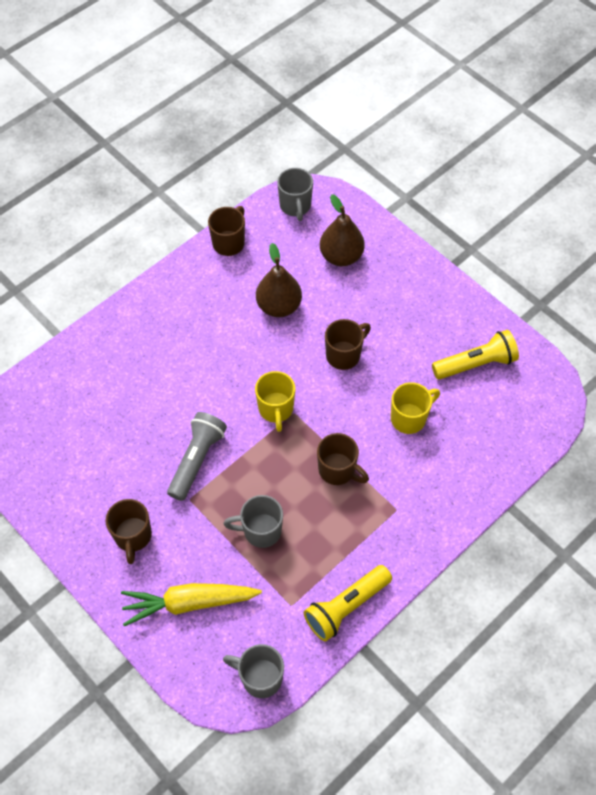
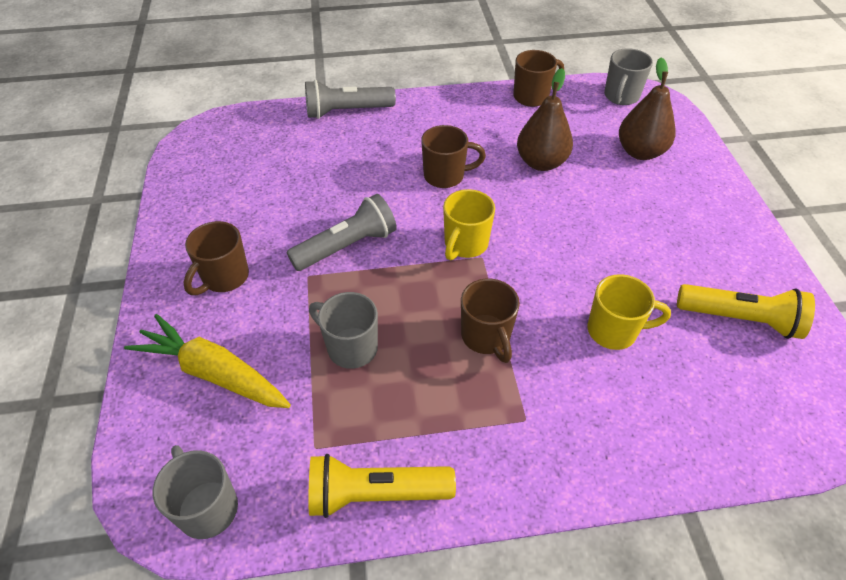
camera: 35 degrees right, 10 degrees down
(94, 339) = (347, 111): none -> grey flashlight
(344, 355) = (579, 234): brown mug -> brown mug (445, 176)

